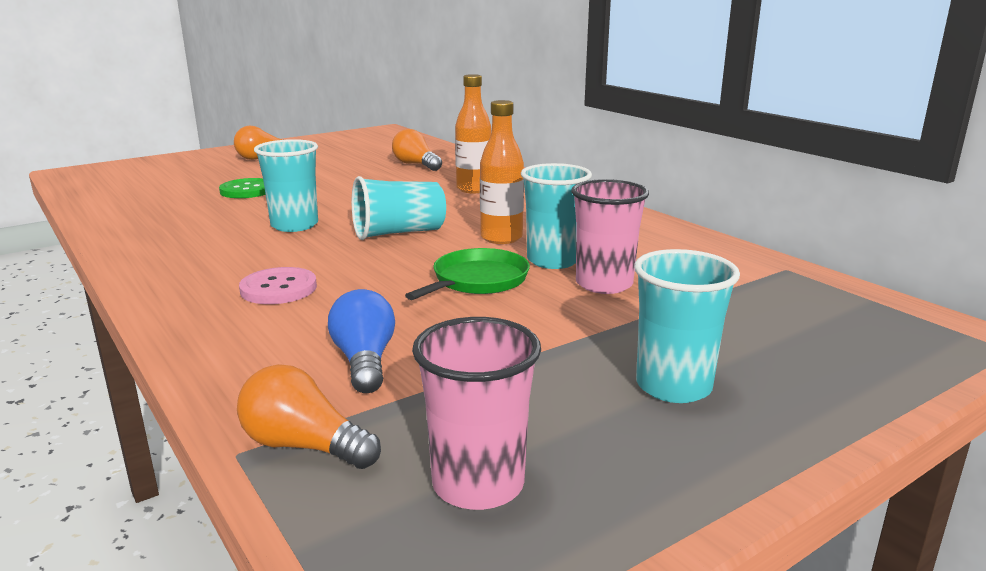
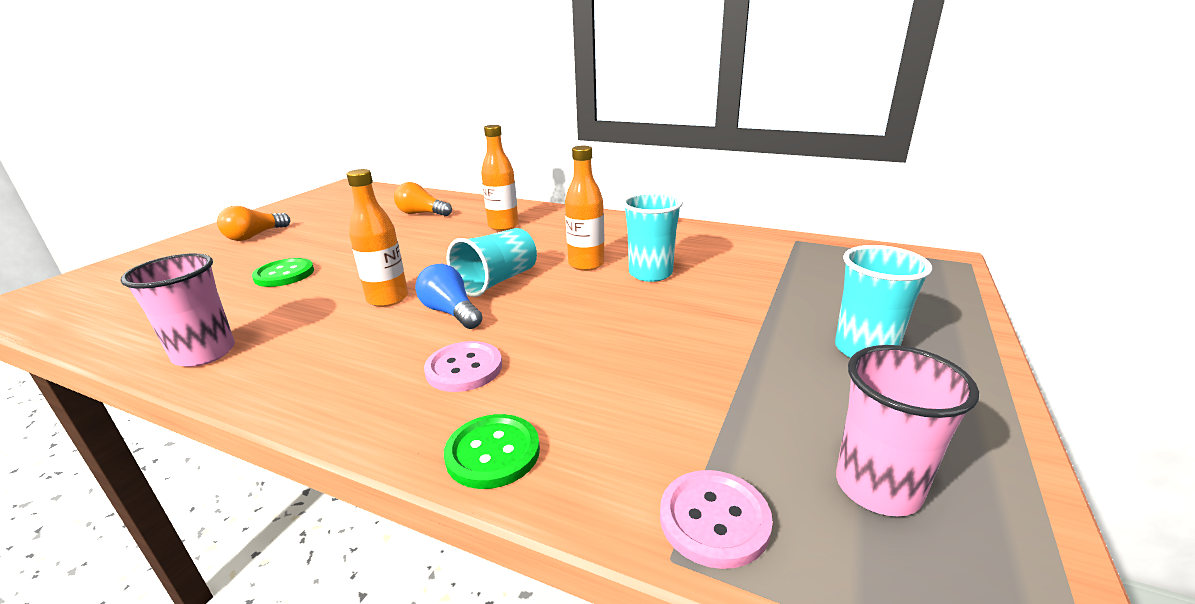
camera: 30 degrees left, 5 degrees up
(218, 347) = (493, 453): none -> green button
(294, 225) = (388, 299): turquoise cup -> orange bottle
(304, 446) = (714, 519): orange light bulb -> pink button
(364, 361) = (642, 413): blue light bulb -> blue light bulb (450, 312)
(477, 280) = (621, 307): green pan -> none
(604, 284) = (711, 283): pink cup -> pink cup (204, 353)

